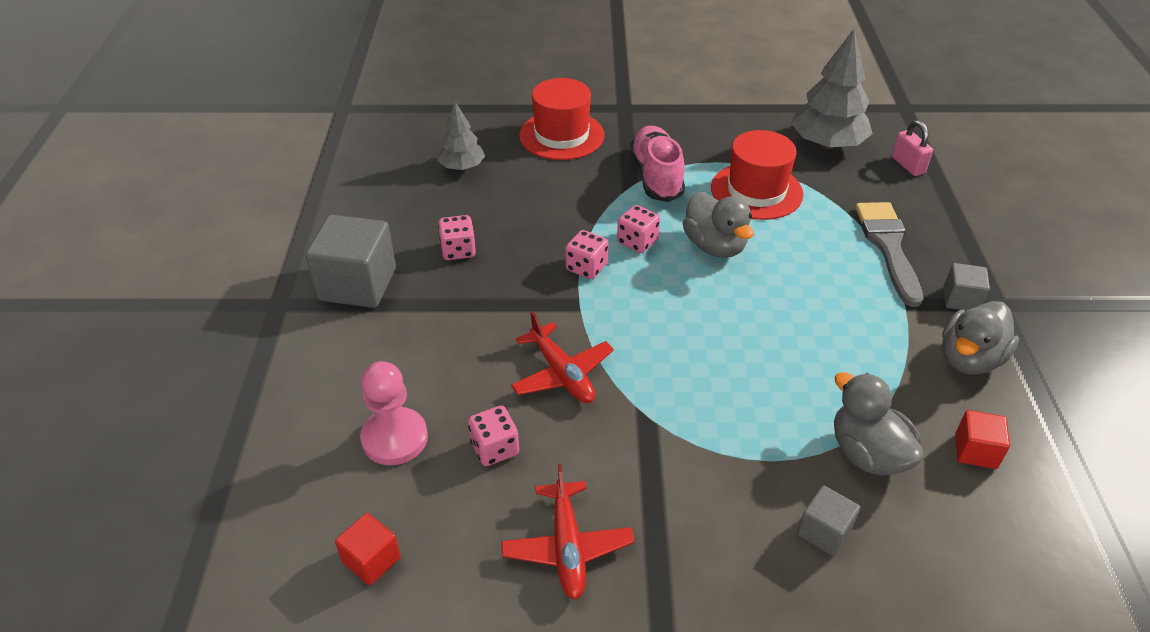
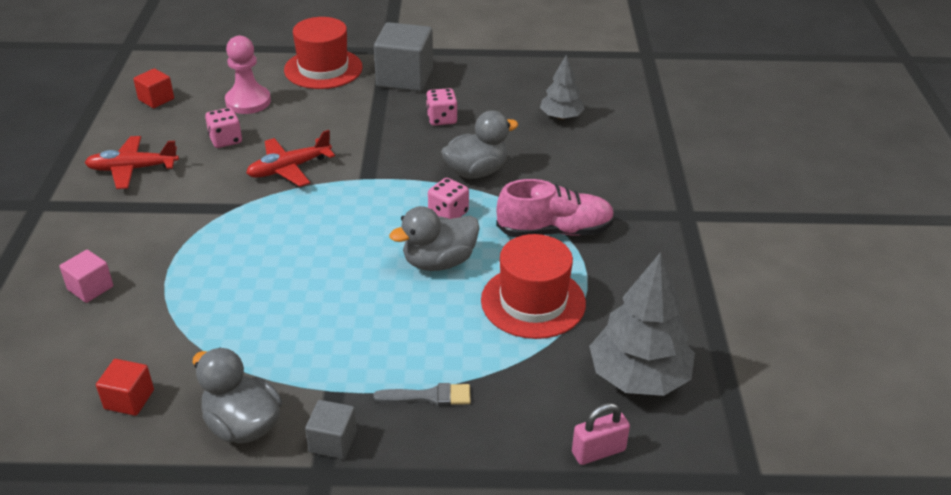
camera: 90 degrees right, 5 degrees down
(561, 135) = (622, 172): red hat -> red hat (323, 69)
(586, 267) = (414, 183): pink dice -> none
(824, 531) = (90, 288): grey cube -> pink cube
(867, 453) = (153, 326): grey duck -> grey duck (476, 171)
(888, 247) = (429, 396): grey brush -> grey brush, size x0.55

